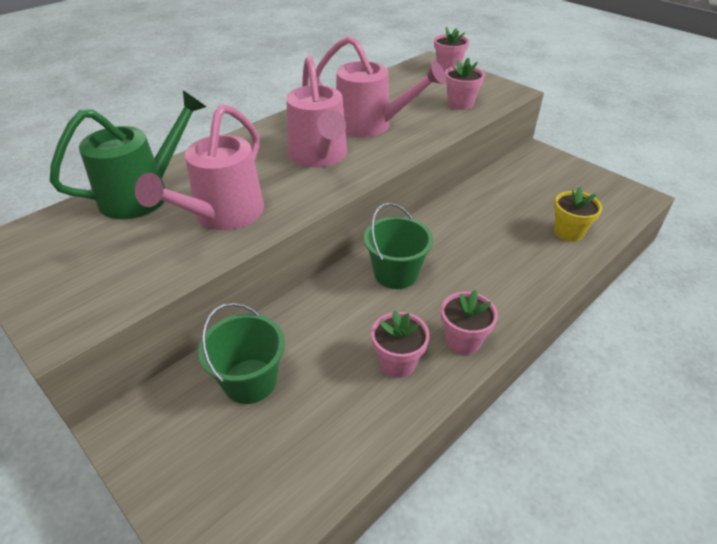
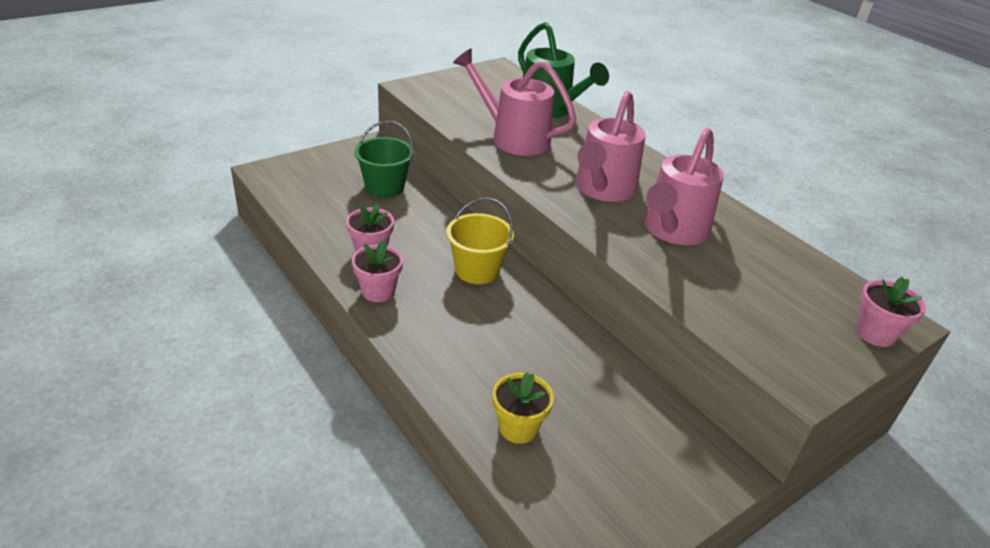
camera: 95 degrees right, 5 degrees down
(319, 157) = (602, 190): pink watering can -> pink watering can turned 60 degrees counterclockwise
(396, 273) = (477, 270): green bucket -> yellow bucket
(460, 103) = (745, 315): pink flower pot -> none

